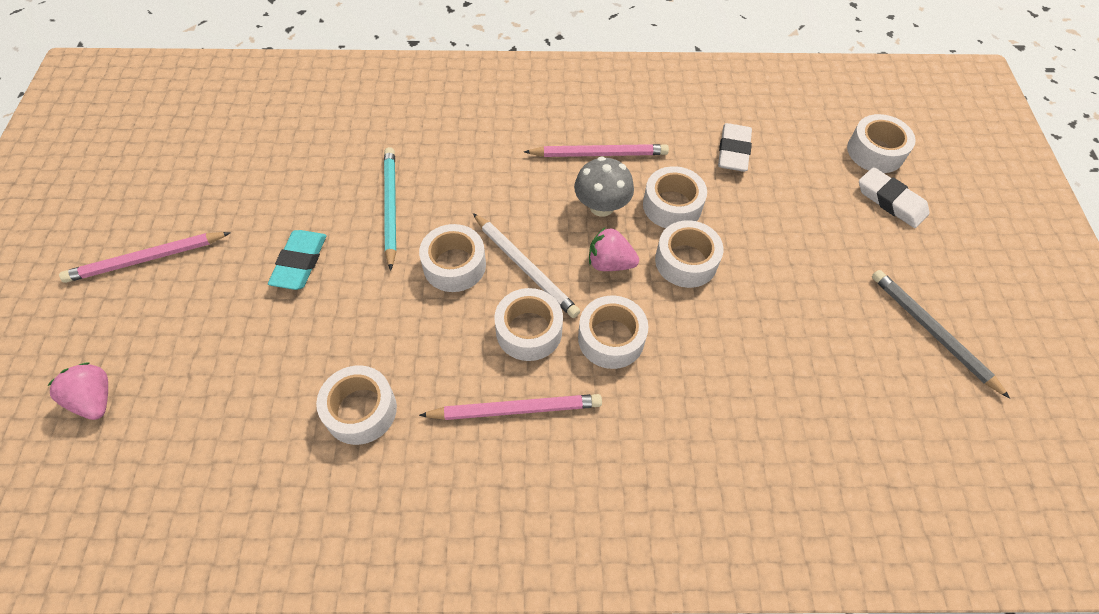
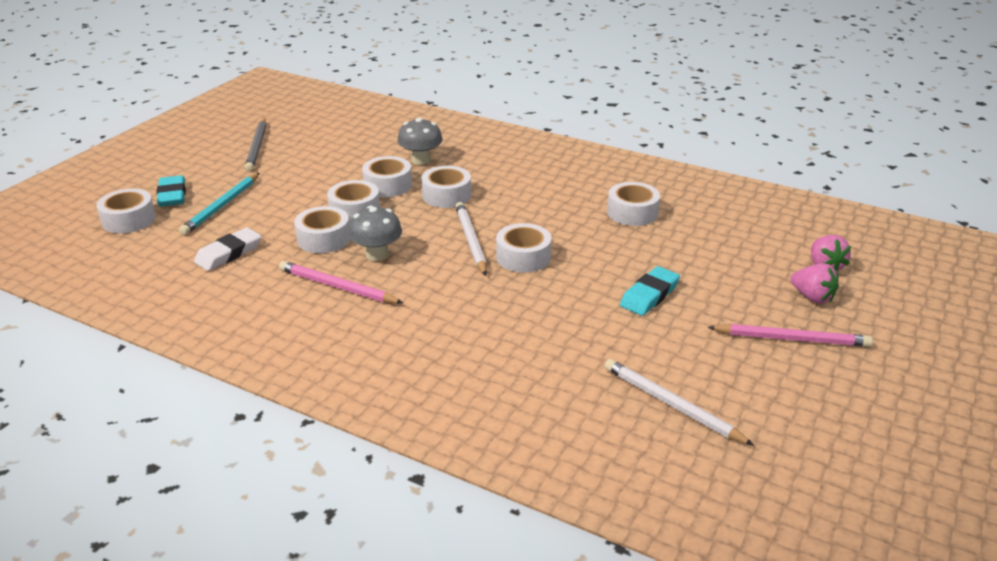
camera: 150 degrees left, 25 degrees down
(252, 147) = (672, 405): none -> white pencil
(391, 207) = (552, 308): turquoise pencil -> turquoise pencil (221, 206)
(515, 409) = (533, 187): pink pencil -> none
(529, 331) = (497, 212): white tape -> white tape (388, 185)
(610, 263) = (408, 225): pink strawberry -> pink strawberry (812, 297)
(707, 406) = (421, 160): none -> grey mushroom
(891, 201) = (172, 195): white eraser -> turquoise eraser

